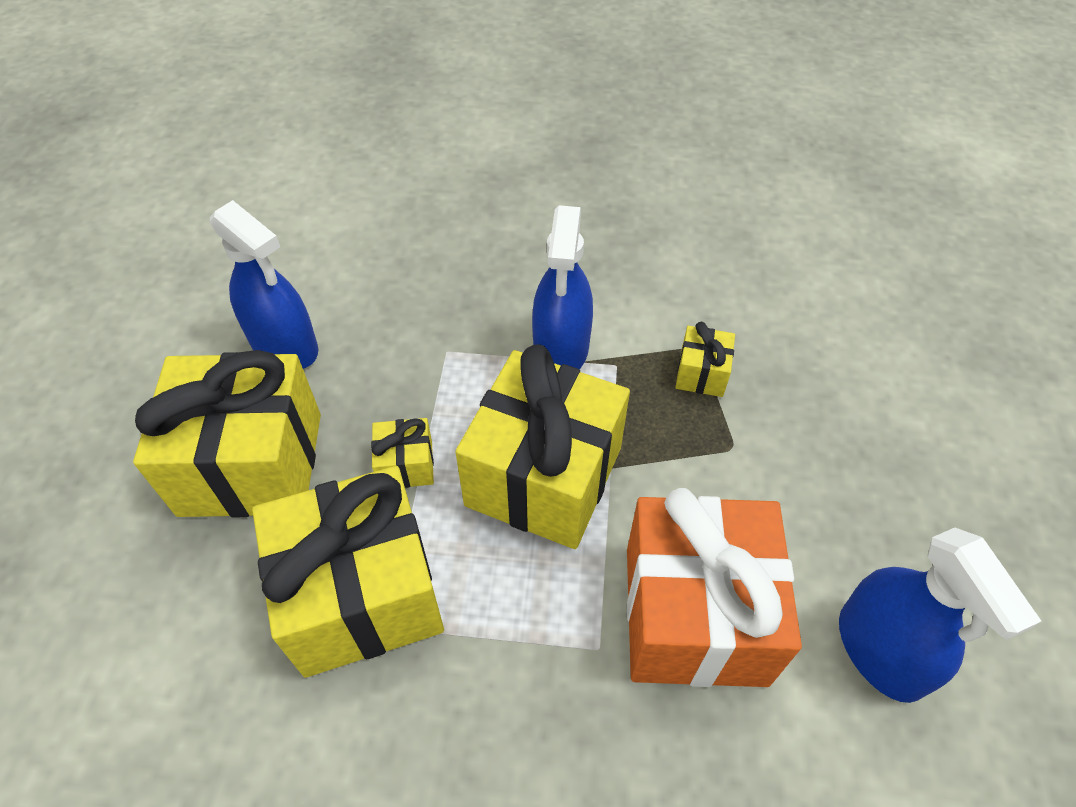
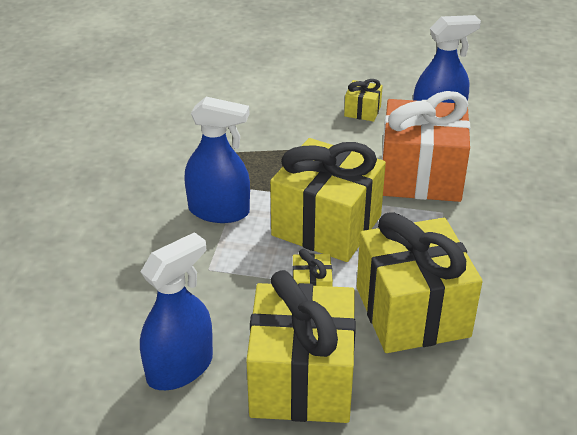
camera: 85 degrees left, 15 degrees down
(701, 373) = (254, 153): yellow gift -> yellow gift (362, 111)

